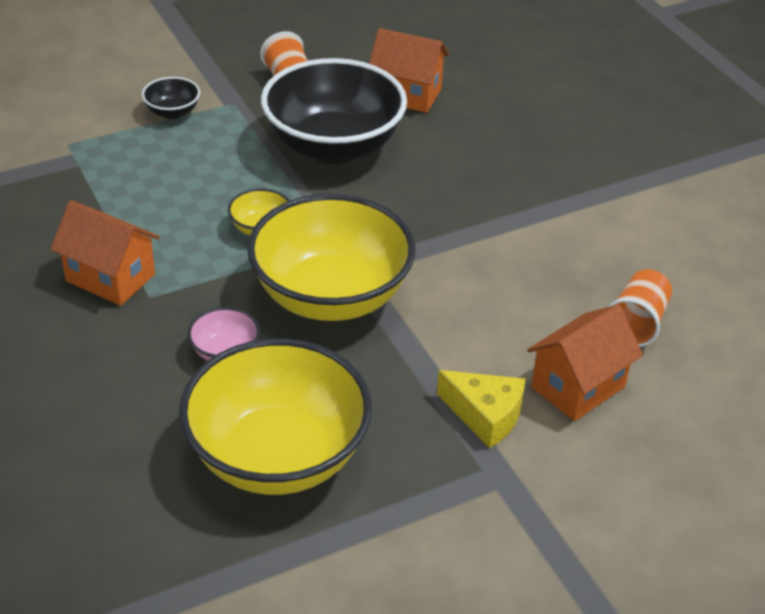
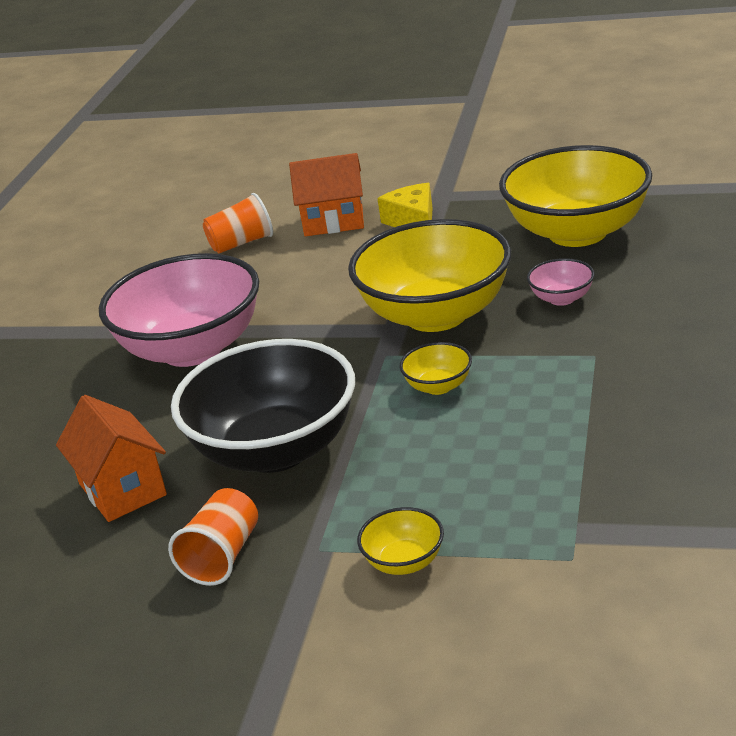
camera: 135 degrees left, 10 degrees down
(110, 278) = (621, 381): orange house -> none
(172, 112) = (404, 562): black bowl -> yellow bowl
(509, 198) = (192, 349): none -> pink bowl

